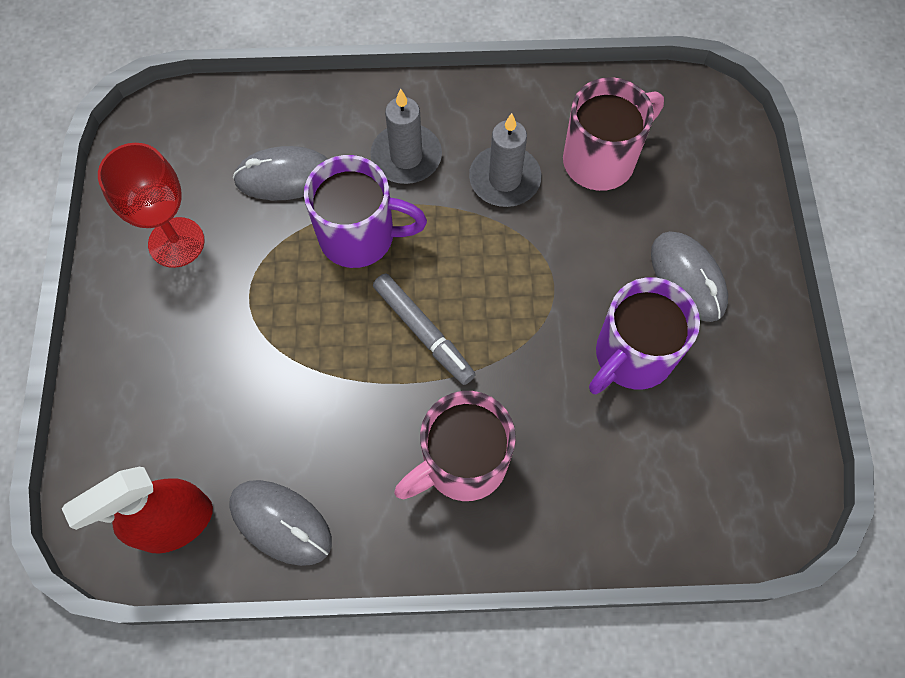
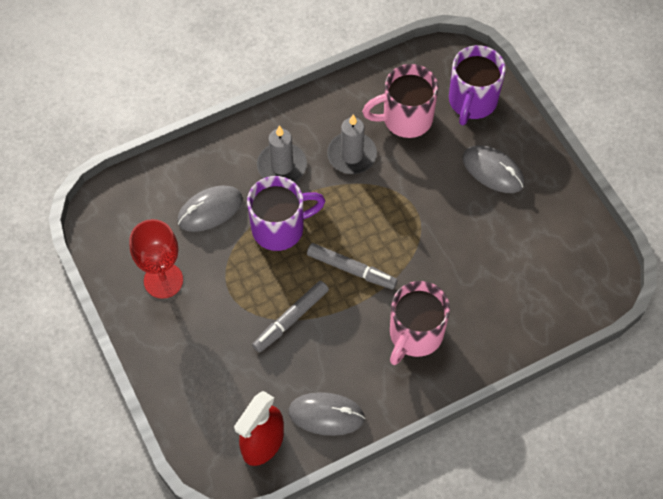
camera: 25 degrees left, 5 degrees down
(307, 365) = (291, 319): none -> grey marker
(601, 160) = (405, 119): pink mug -> pink mug turned 135 degrees counterclockwise
(631, 356) = (482, 231): purple mug -> purple mug (472, 102)

